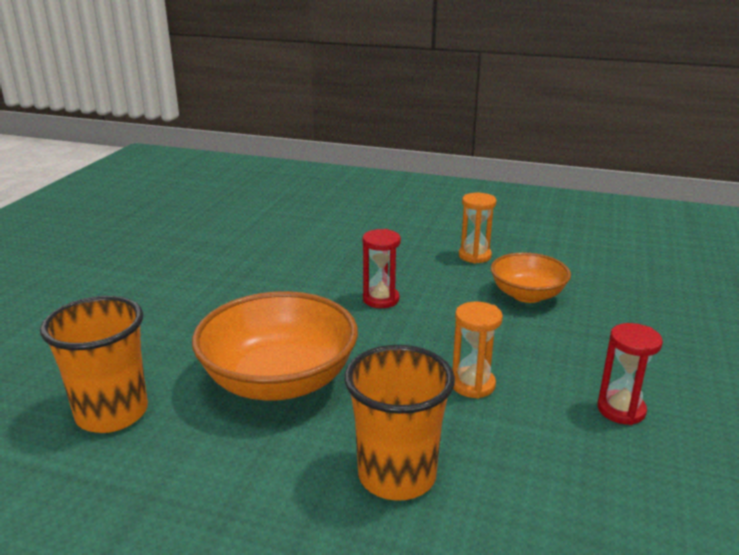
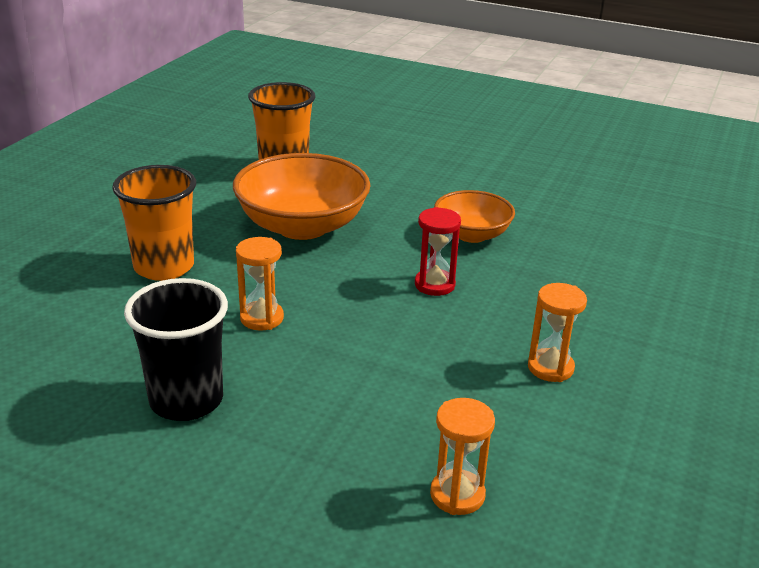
camera: 95 degrees right, 5 degrees up
(527, 295) = (435, 391): orange bowl -> orange bowl (472, 234)
(621, 410) = (186, 400): red hourglass -> black cup
(625, 285) = (457, 495): none -> orange hourglass

